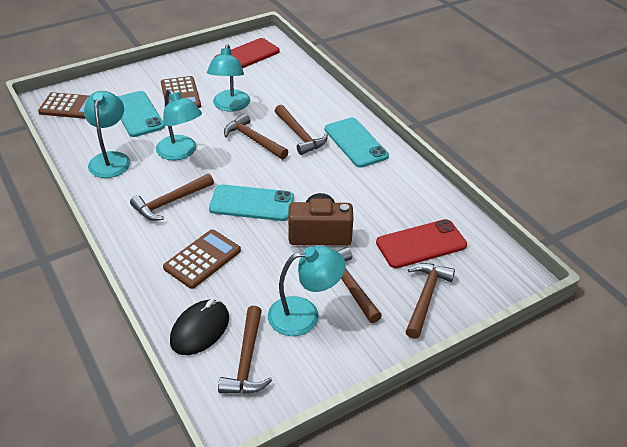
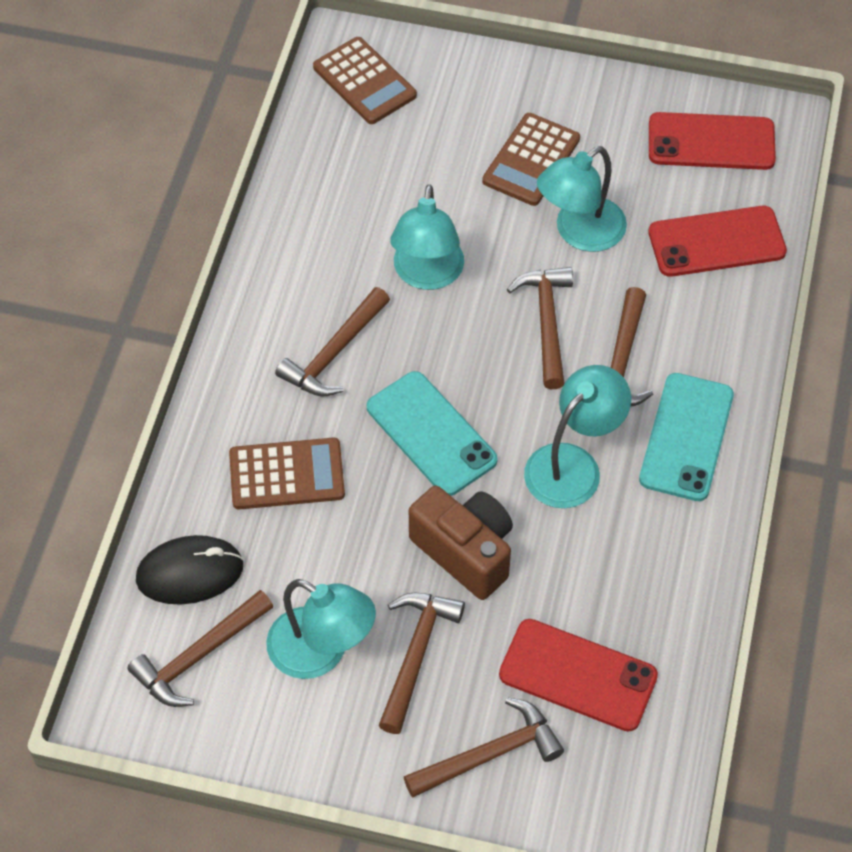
camera: 45 degrees right, 15 degrees up
(111, 159) = (329, 220): turquoise lamp -> turquoise lamp (573, 465)
(137, 114) = (437, 158): turquoise phone -> none
(171, 202) = (335, 353): brown hammer -> brown hammer turned 60 degrees counterclockwise
(287, 81) = (716, 242): none -> red phone

